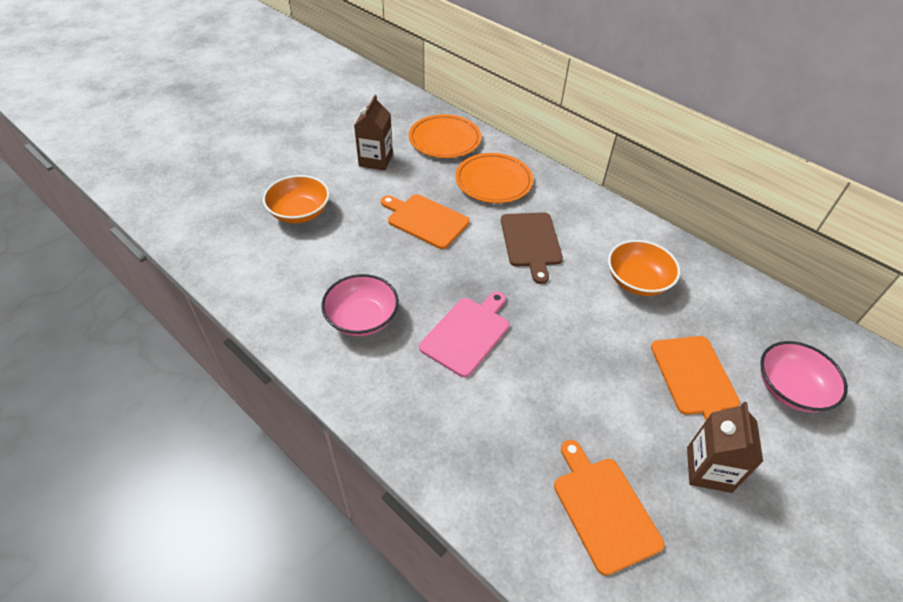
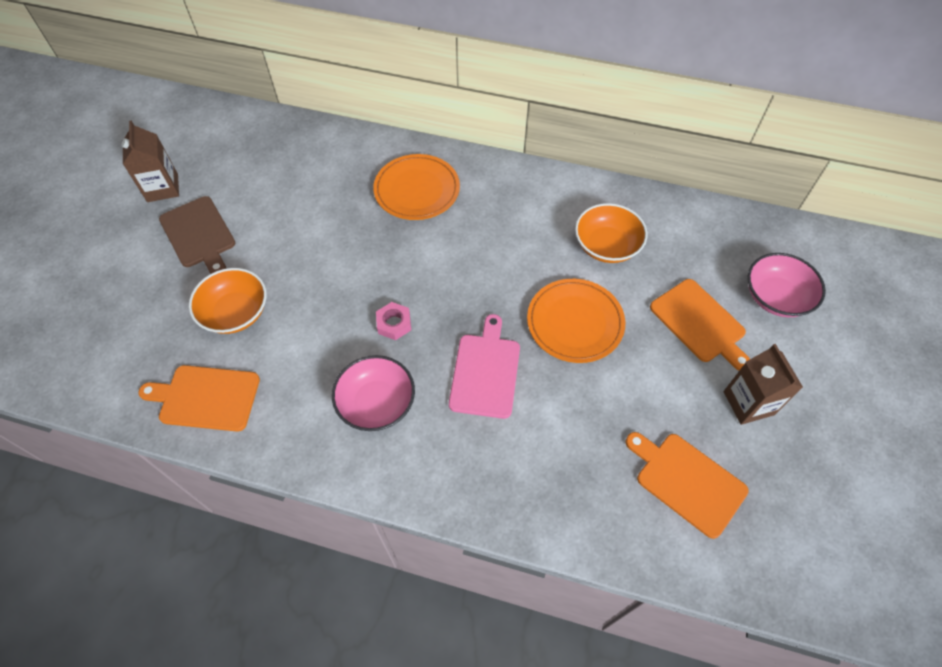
camera: 25 degrees left, 10 degrees up
(376, 160) = (279, 214): brown carton -> brown carton (162, 188)
(414, 267) = (394, 323): none -> pink nut
(425, 220) = (374, 265): orange cutting board -> orange cutting board (206, 398)
(444, 139) = (338, 159): orange plate -> orange plate (575, 323)
(531, 242) = (491, 245): brown cutting board -> brown cutting board (199, 234)

